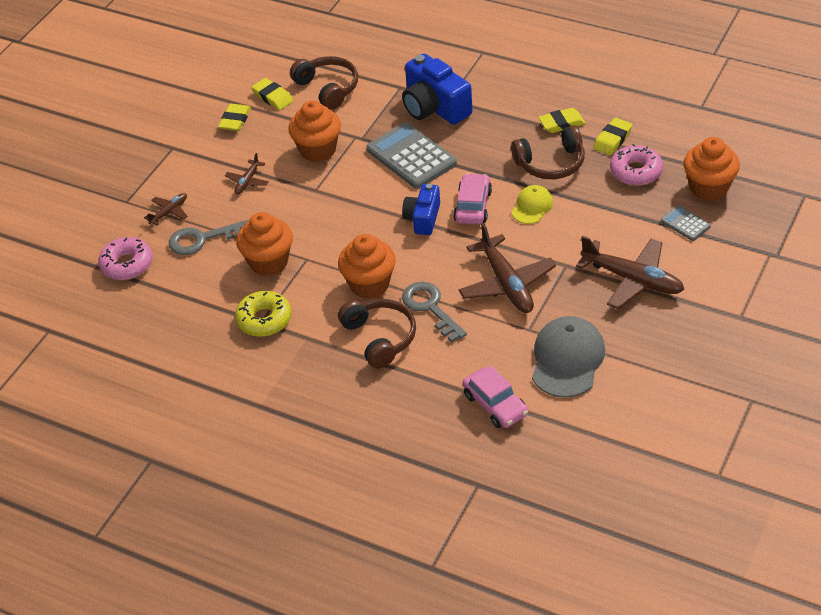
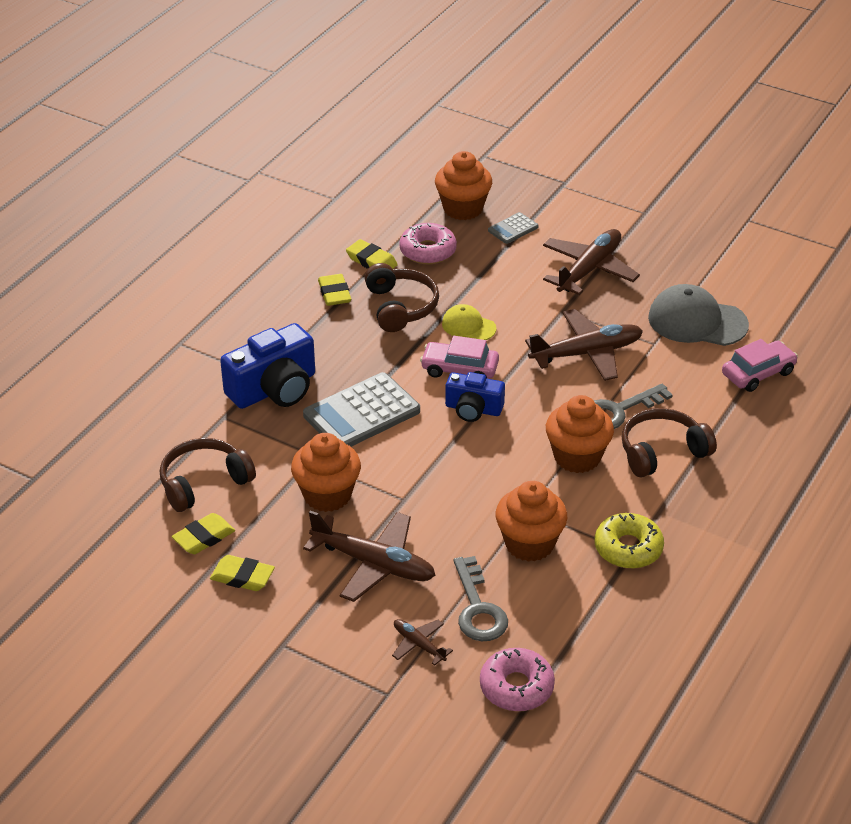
camera: 90 degrees left, 5 degrees down
(247, 181) = (373, 564): brown plane -> brown plane, size x2.01

